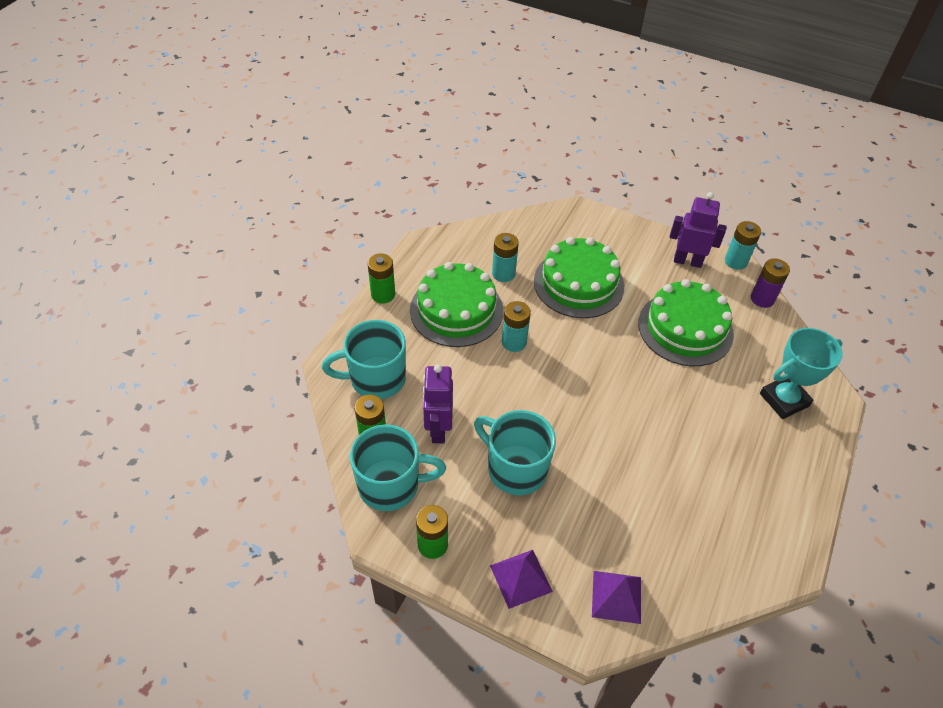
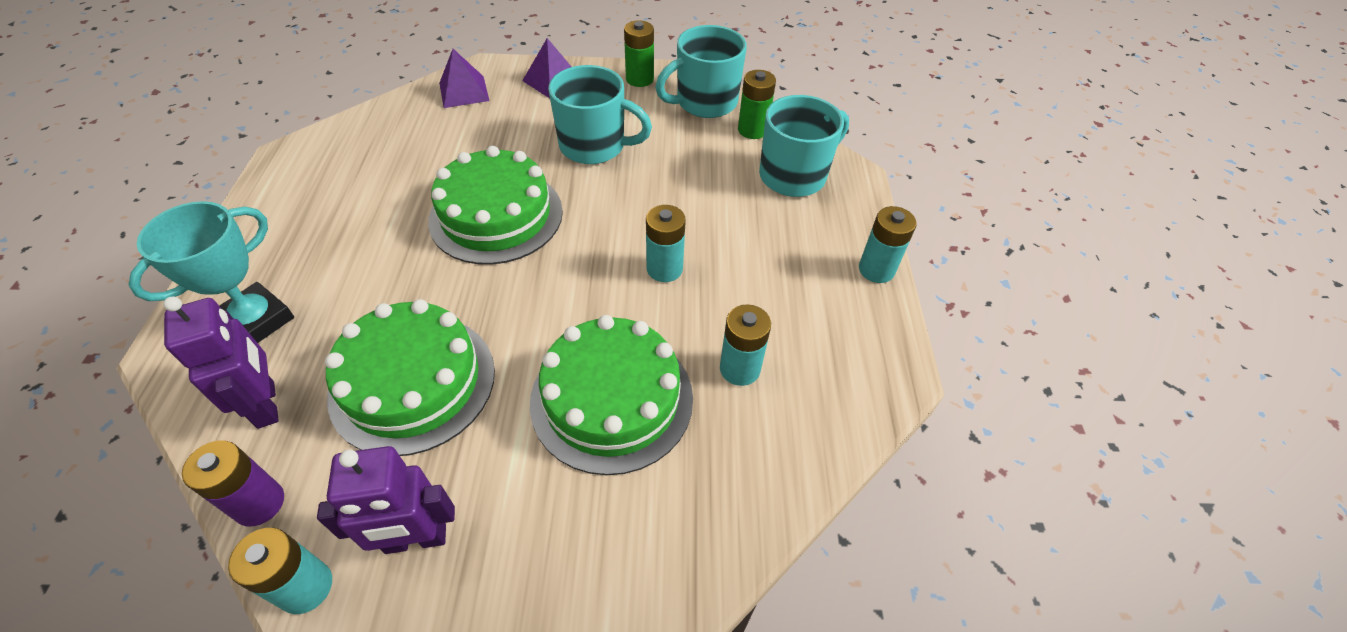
camera: 155 degrees right, 0 degrees up
(383, 294) = (876, 270): green battery -> turquoise battery
(438, 429) = (693, 153): purple robot -> purple robot (267, 404)
(456, 310) = (767, 284): green cake -> green cake (496, 215)

